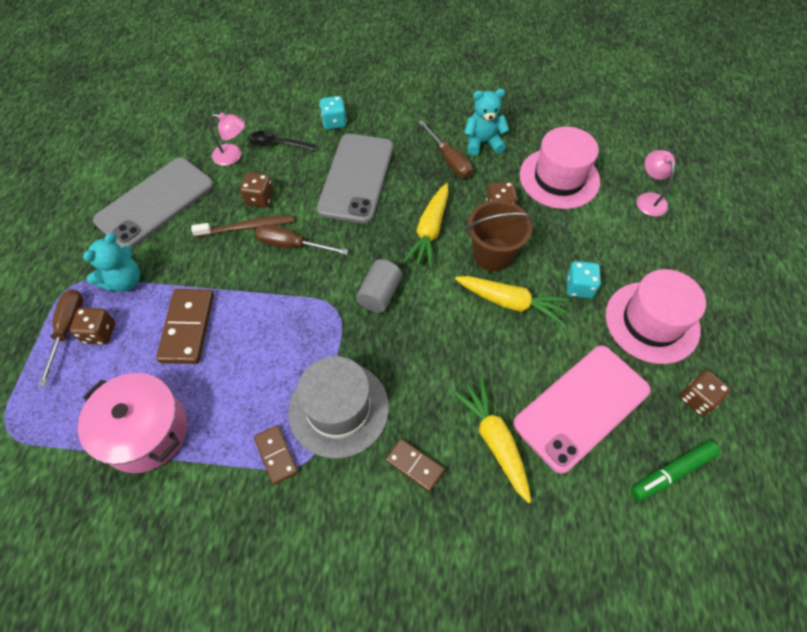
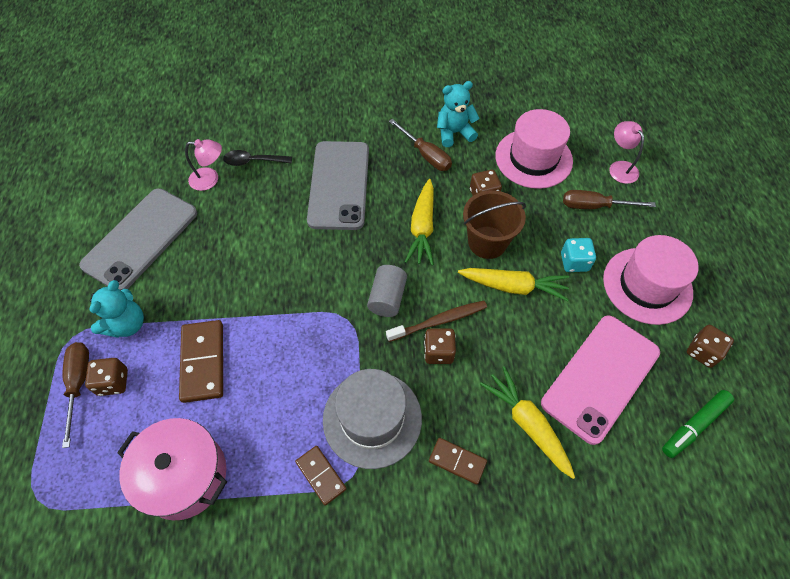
camera: 10 degrees left, 0 degrees up
(247, 227) = (240, 250): brown toothbrush -> brown toothbrush (439, 321)
(260, 198) = (247, 219): brown dice -> brown dice (438, 352)
(291, 245) = (290, 262): brown screwdriver -> brown screwdriver (594, 206)
(334, 122) = (305, 131): turquoise dice -> none

